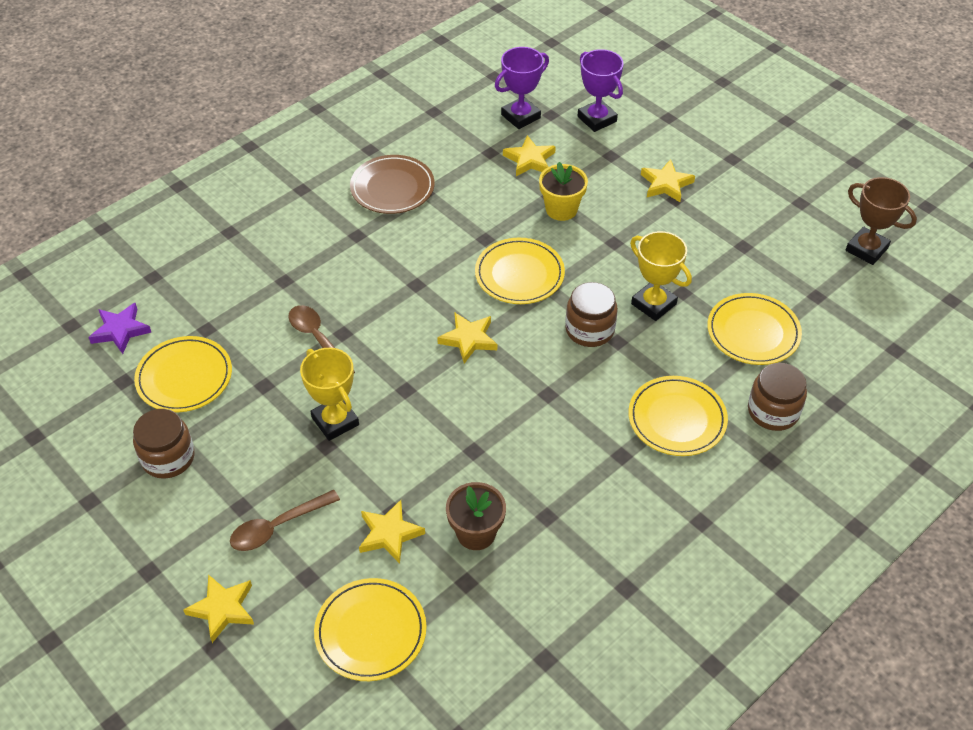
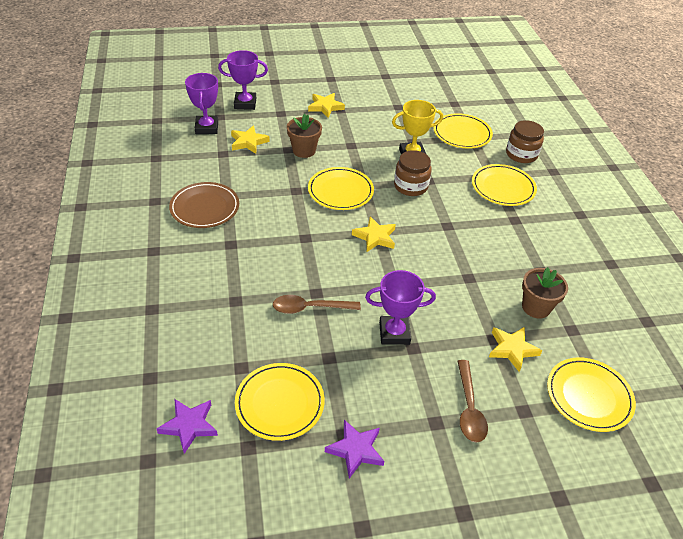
camera: 60 degrees left, 5 degrees down
(168, 458) = (355, 450): brown jar -> purple star
(223, 609) = (527, 476): yellow star -> none
(335, 421) = (394, 333): yellow trophy -> purple trophy
(561, 209) = (304, 150): yellow flower pot -> brown flower pot
(866, 249) = (436, 75): brown trophy -> none

